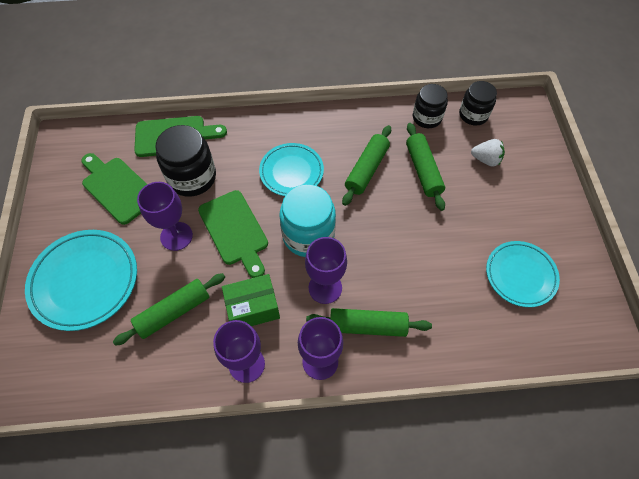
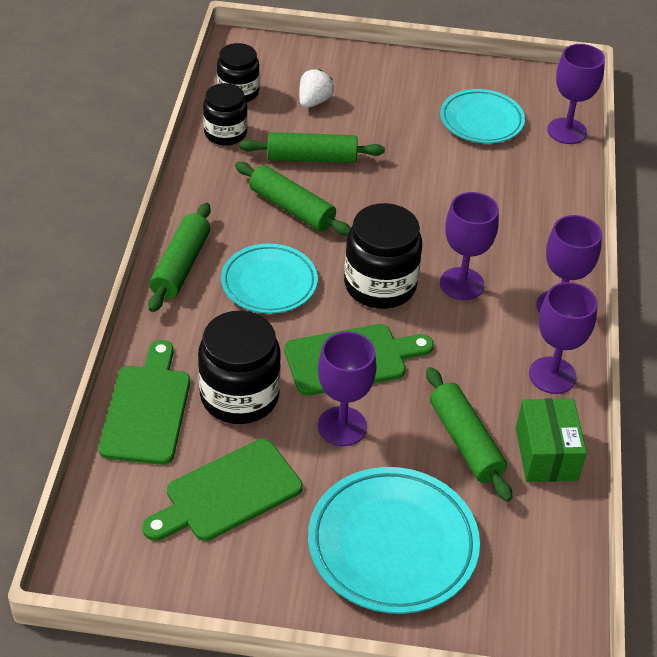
camera: 80 degrees left, 15 degrees down
(253, 308) = (476, 358): green box -> green box (546, 454)
(308, 235) = (380, 285): turquoise jar -> black jar
(367, 326) = (520, 257): green rolling pin -> green rolling pin (181, 266)
(541, 346) = (567, 131): none -> purple goblet

